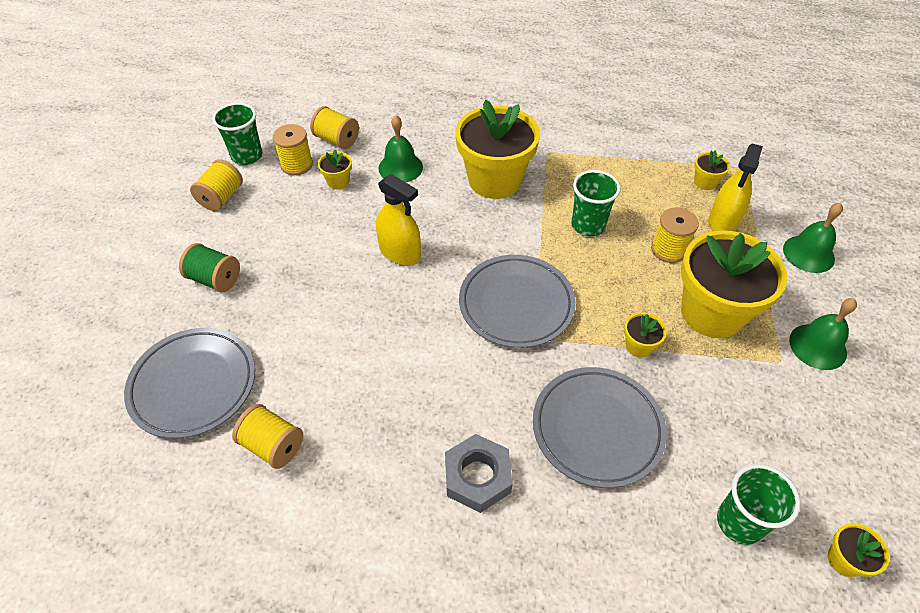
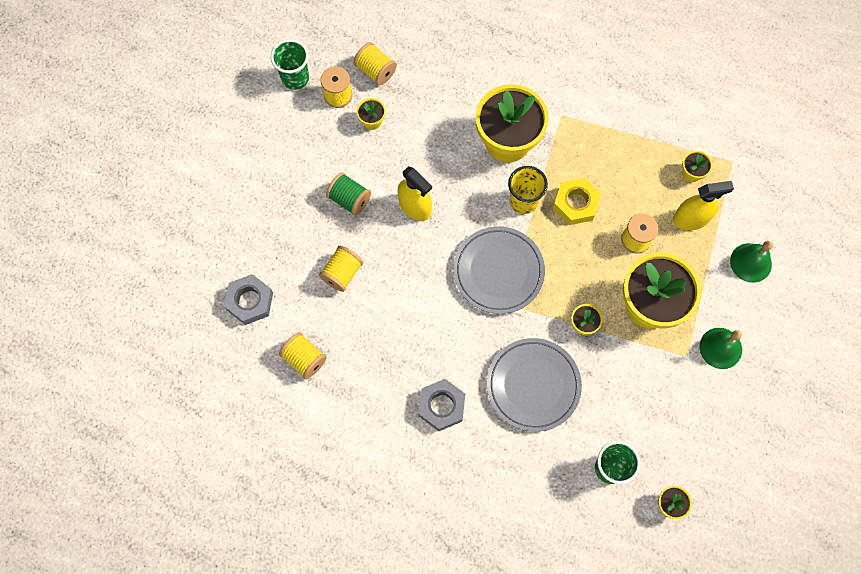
camera: 10 degrees right, 20 degrees up
(193, 385) = (250, 301): grey plate -> grey nut
(215, 279) = (266, 208): green spool -> green spool (349, 199)
(221, 197) = (272, 123): yellow spool -> yellow spool (342, 273)
(400, 167) = (428, 113): green bell -> none
(527, 231) = (523, 201): none -> yellow cup
(588, 225) = (575, 204): green cup -> yellow nut
(722, 222) = (691, 219): yellow spray bottle -> yellow spray bottle turned 135 degrees counterclockwise

